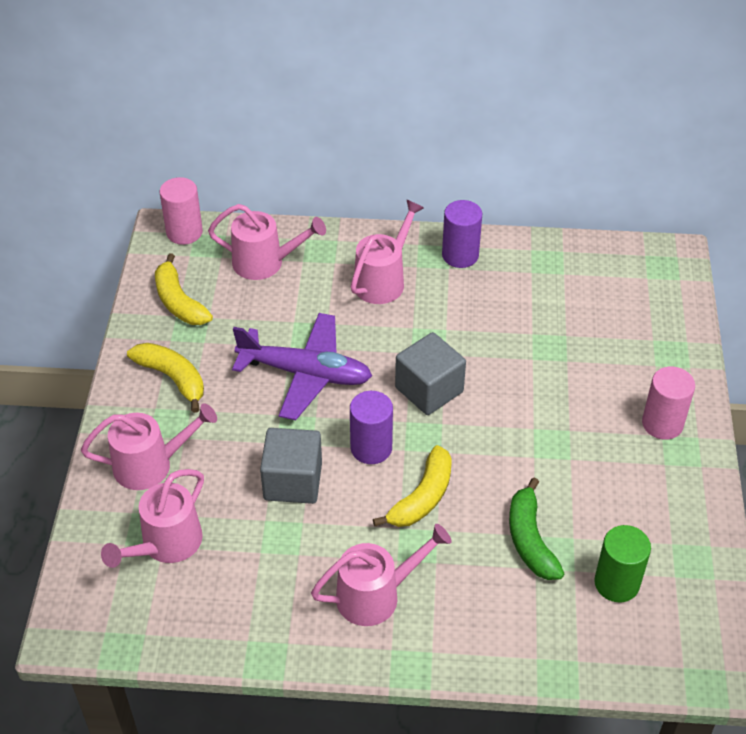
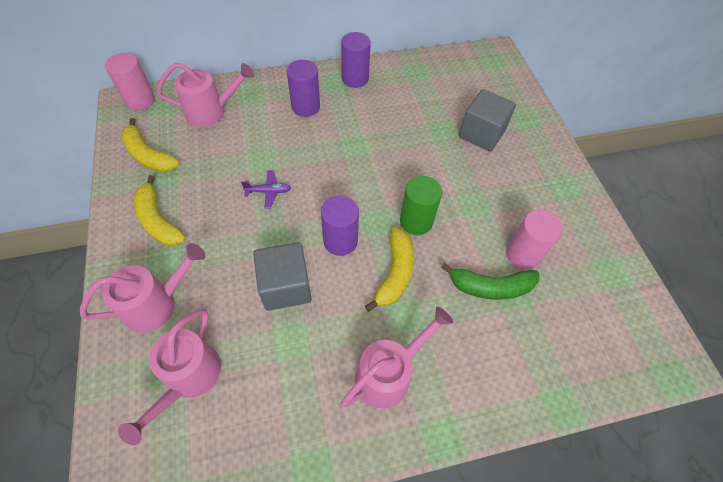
camera: 20 degrees left, 10 degrees up
(173, 378) = (158, 220): yellow banana -> yellow banana turned 150 degrees counterclockwise
(305, 373) = (268, 191): purple plane -> purple plane, size x0.41
(383, 280) = (305, 107): pink watering can -> purple cylinder
(429, 390) = (368, 183): grey cube -> grey cube (481, 134)
(530, 539) = (490, 287): green banana -> green banana turned 60 degrees counterclockwise
(616, 583) = (569, 306): green cylinder -> green cylinder (416, 221)
(662, 424) = (543, 170): pink cylinder -> pink cylinder (523, 254)

